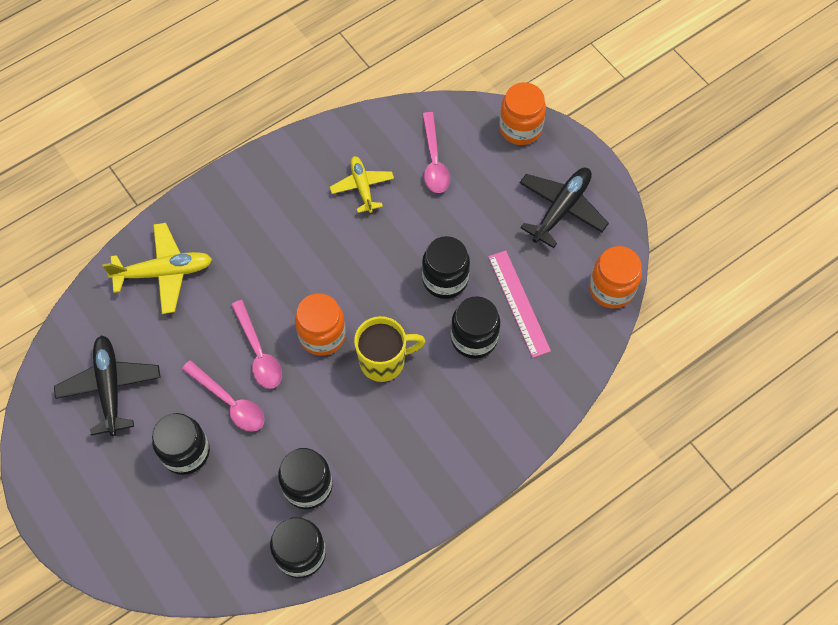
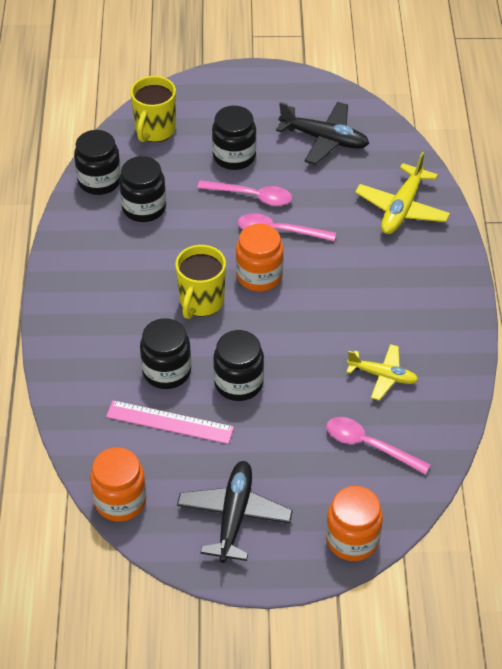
camera: 125 degrees right, 15 degrees down
(195, 552) = (155, 130): none -> yellow mug
(229, 402) = (252, 196): pink spoon -> pink spoon turned 150 degrees counterclockwise
(561, 209) = (234, 516): black plane -> black plane turned 150 degrees counterclockwise

